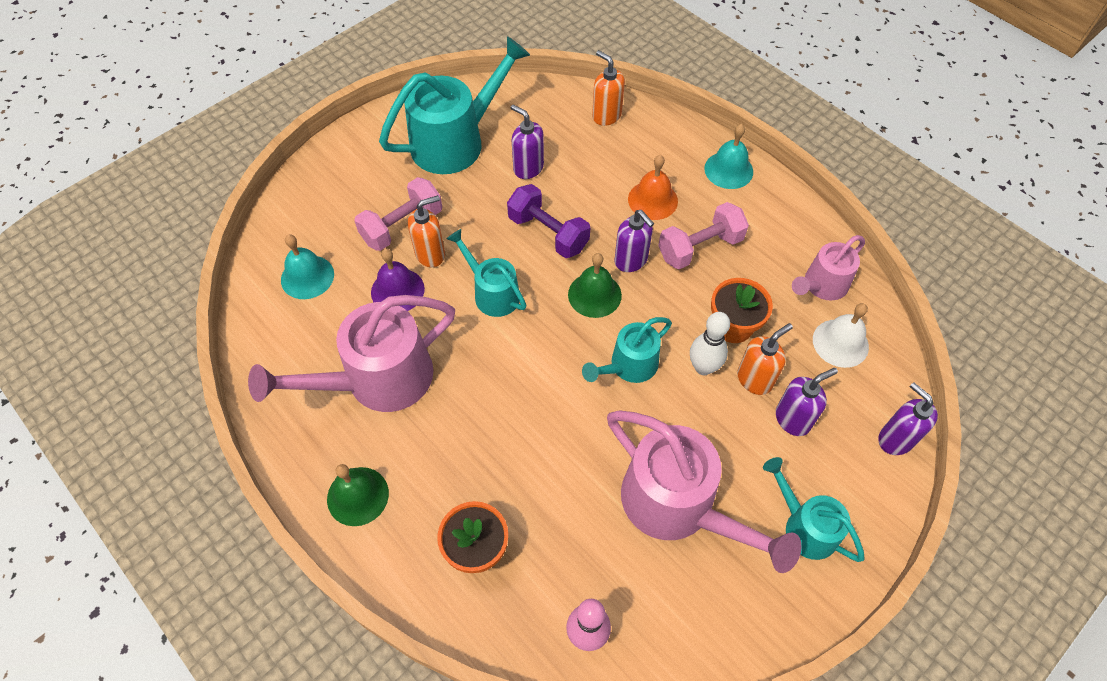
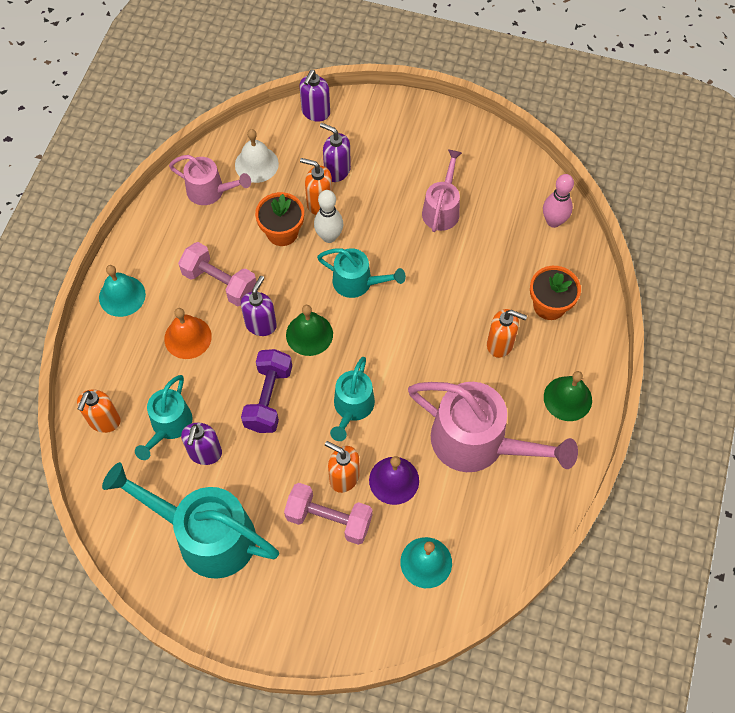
camera: 120 degrees left, 5 degrees up
(466, 465) = (500, 344): none -> orange soap dispenser
(679, 506) = (442, 209): pink watering can -> pink watering can, size x0.56
(804, 526) = (409, 140): turquoise watering can -> turquoise watering can (169, 426)

